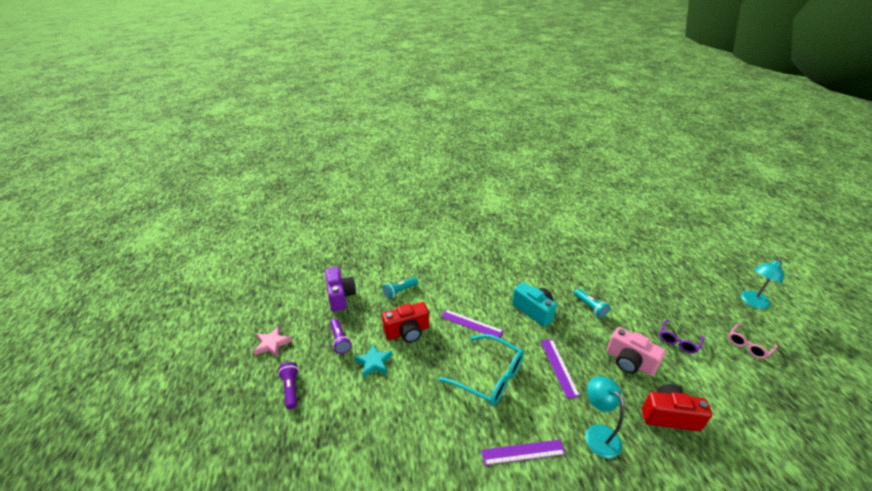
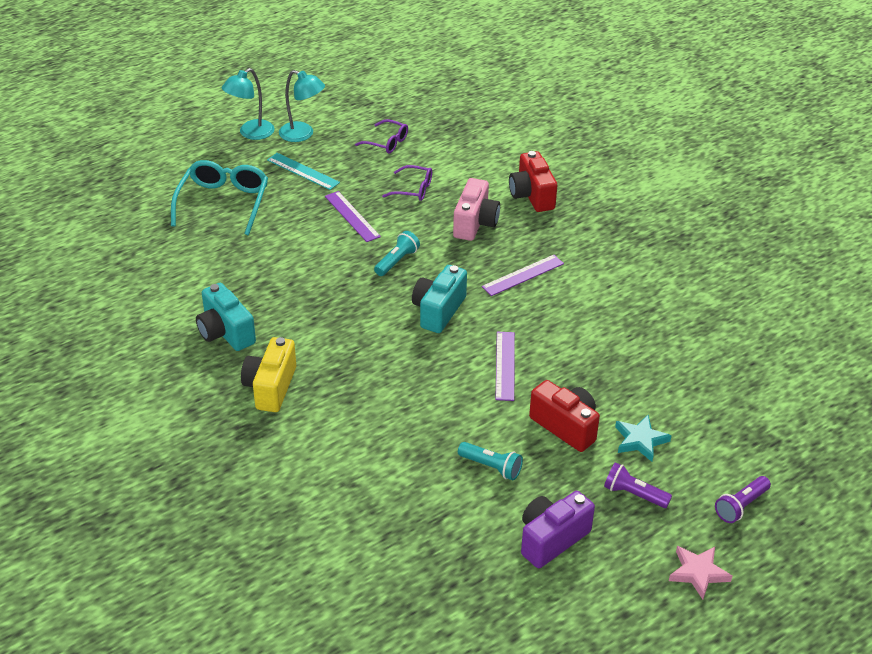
camera: 115 degrees left, 5 degrees up
(340, 340) = (634, 494): purple flashlight -> purple flashlight turned 105 degrees counterclockwise
(489, 377) = (580, 328): turquoise glasses -> turquoise glasses (223, 203)
(497, 237) = (271, 387): none -> yellow camera
(523, 452) = (652, 284): purple ruler -> purple ruler (352, 216)
(543, 232) = (225, 332): none -> turquoise camera
(598, 434) = (590, 239): turquoise lamp -> turquoise lamp (251, 133)
(701, 291) = (303, 171): none -> turquoise ruler
(748, 345) = (387, 142): pink glasses -> purple glasses

